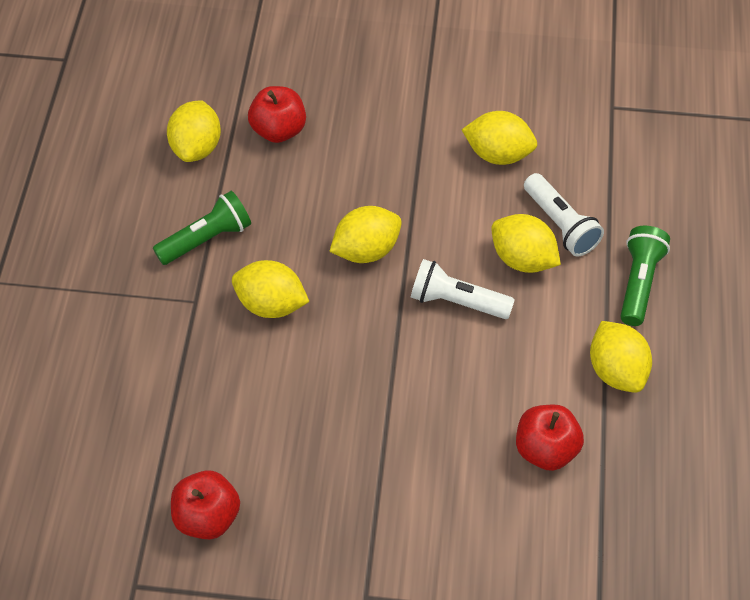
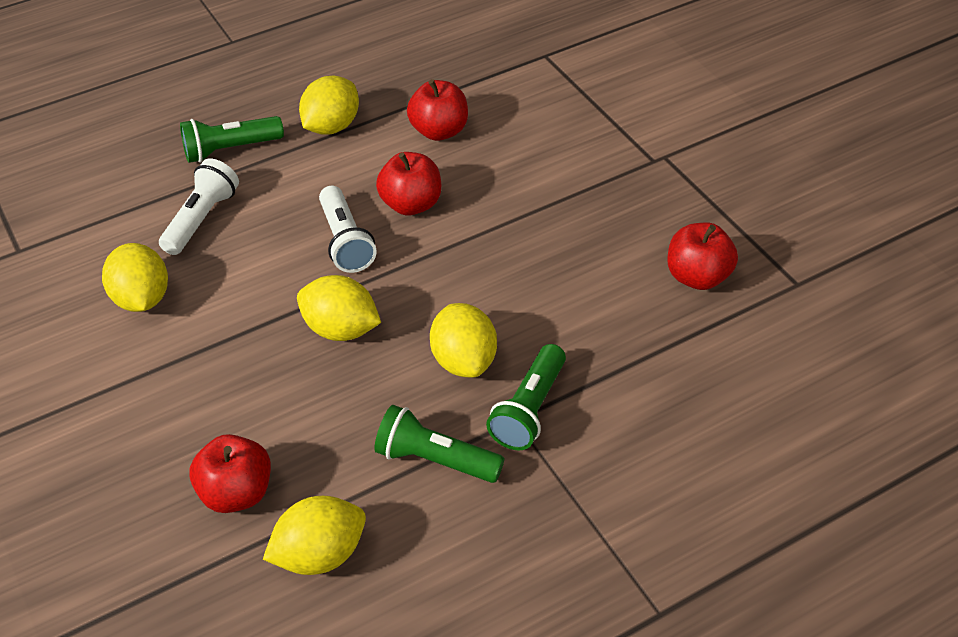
camera: 125 degrees left, 10 degrees down
(194, 314) = (529, 410): none -> green flashlight
(464, 370) = (411, 204): none -> red apple
(522, 259) = (262, 224): yellow lemon -> none

